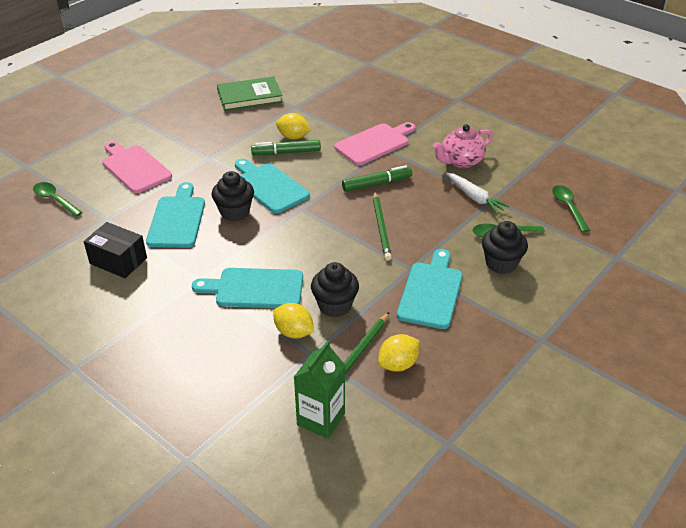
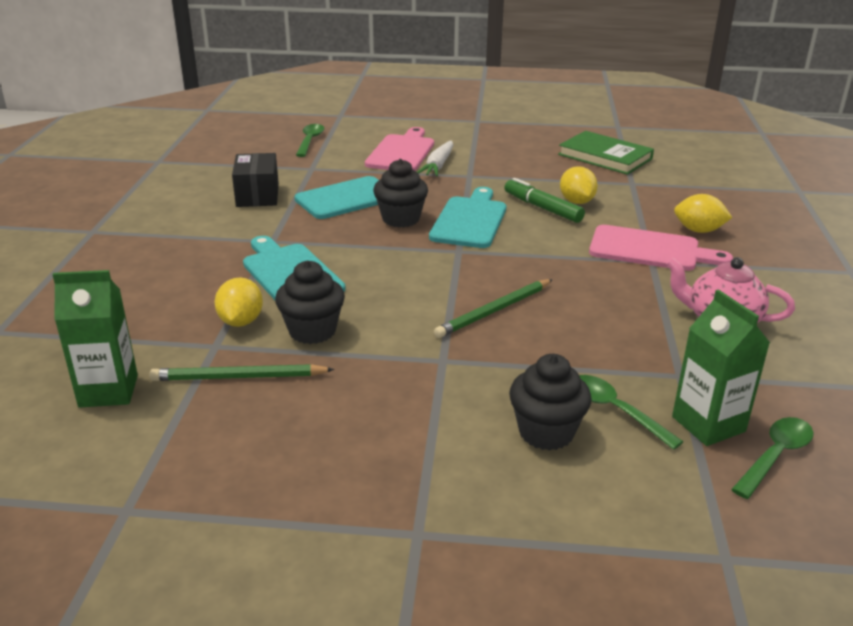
camera: 55 degrees right, 10 degrees down
(377, 184) = (574, 278): green marker -> none
(398, 364) = (247, 414): yellow lemon -> yellow lemon (698, 230)
(431, 292) = (413, 392): turquoise cutting board -> none
(474, 198) = (660, 359): white carrot -> white carrot (438, 165)
(533, 212) = (708, 424): none -> green carton

